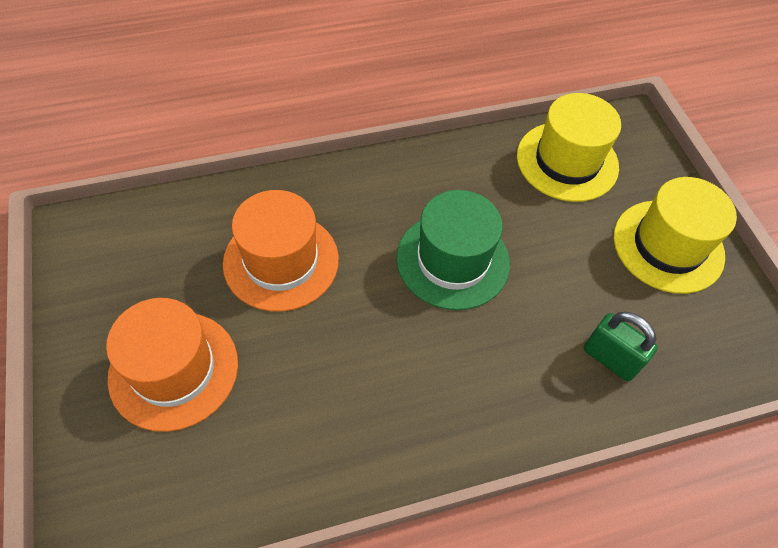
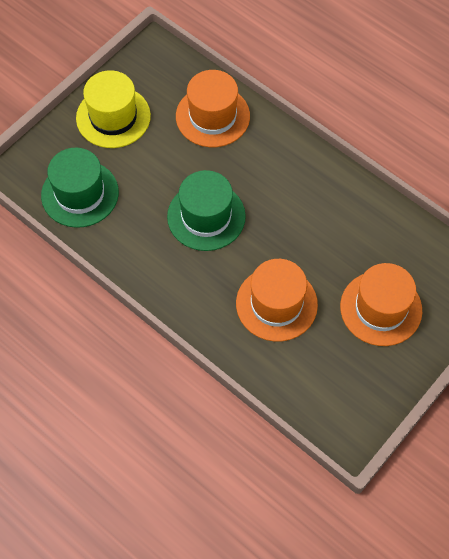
camera: 120 degrees left, 5 degrees up
(567, 161) = (80, 194): yellow hat -> green hat
(610, 358) = (212, 116): green padlock -> orange hat

